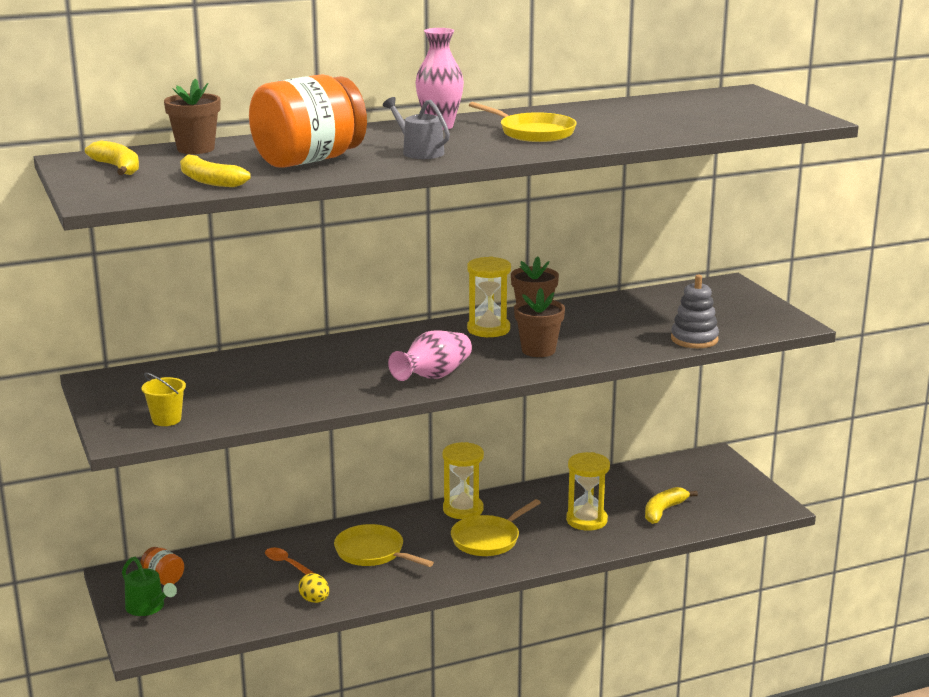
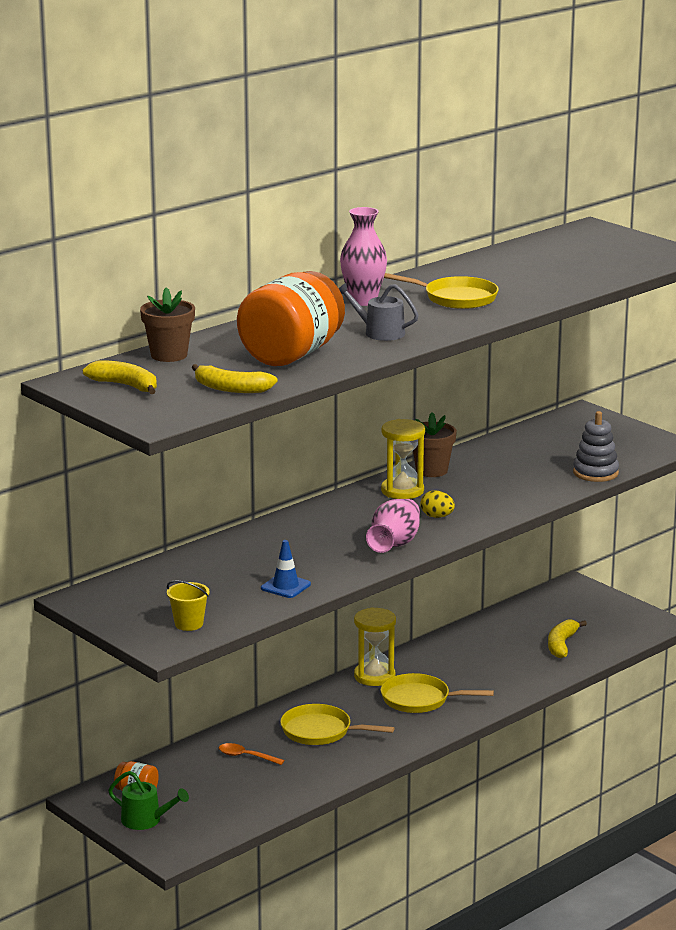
camera: 20 degrees left, 0 degrees up
(291, 399) = (285, 586): none -> blue traffic cone
(314, 600) = (301, 783): yellow egg -> yellow egg (437, 516)
(488, 539) = (419, 699): yellow pan -> yellow pan turned 75 degrees clockwise
(538, 350) = (466, 504): brown flower pot -> none
(586, 520) = (497, 666): yellow hourglass -> none

